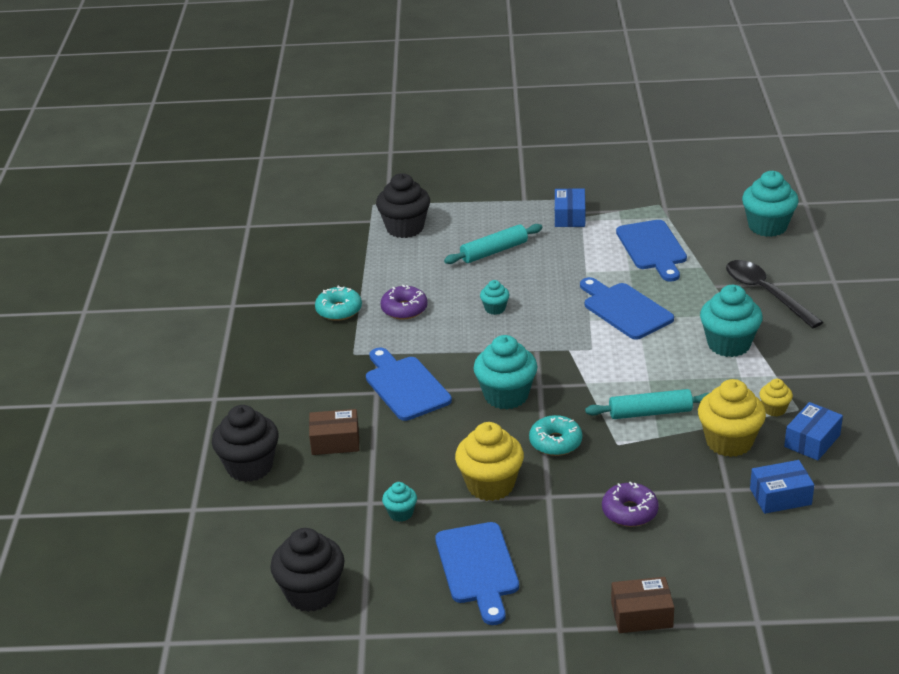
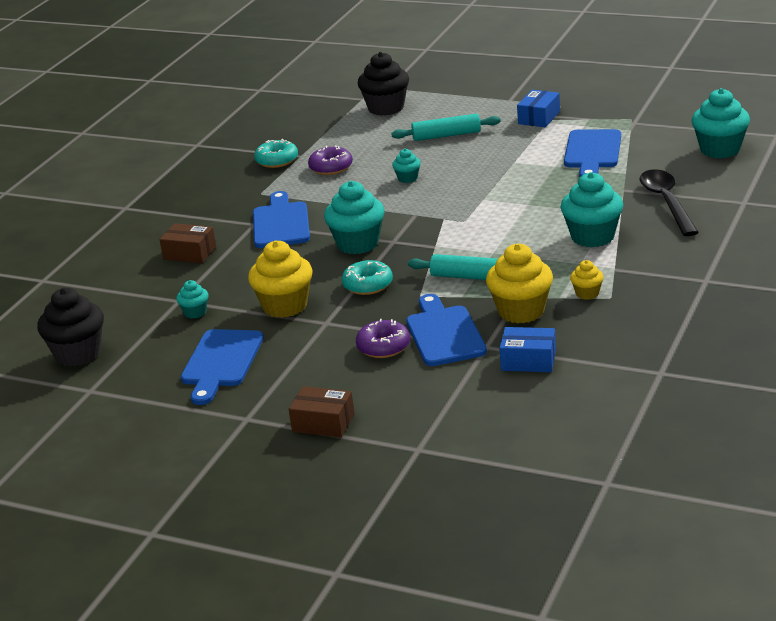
camera: 25 degrees right, 5 degrees down
(249, 467) = (109, 259): black cupcake -> none
(624, 309) = (522, 196): blue cutting board -> blue cutting board (444, 333)
(812, 441) = (599, 324): blue box -> none

